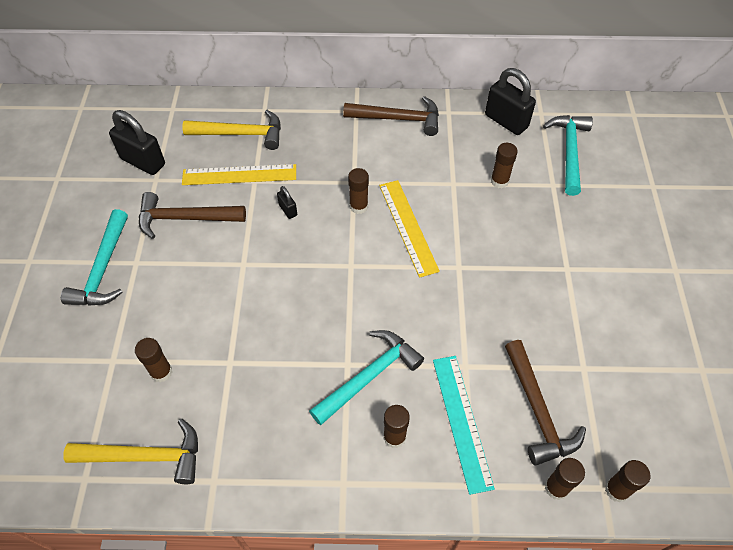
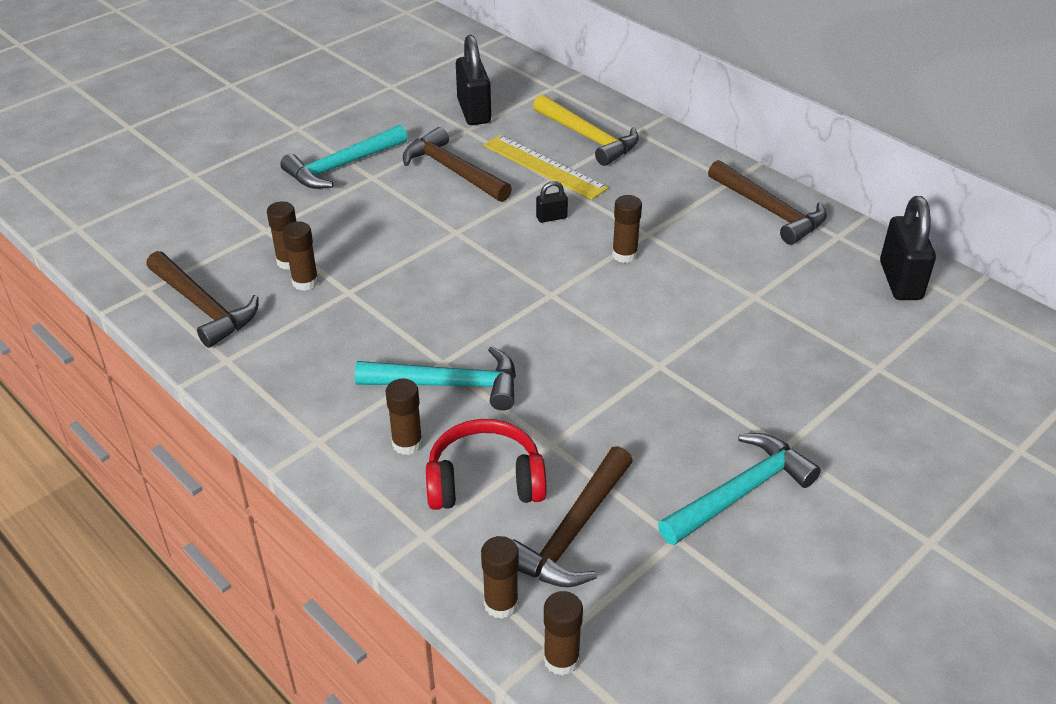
camera: 45 degrees right, 15 degrees down
(145, 456) = (203, 306): yellow hammer -> brown hammer
(288, 210) = (551, 217): black padlock -> black padlock turned 60 degrees clockwise
(408, 227) = (652, 300): yellow ruler -> none
(462, 421) = (485, 481): turquoise ruler -> red headphones
(499, 181) = (813, 325): brown glue stick -> brown glue stick (305, 282)
(569, 152) = (945, 352): turquoise hammer -> turquoise hammer (740, 492)

